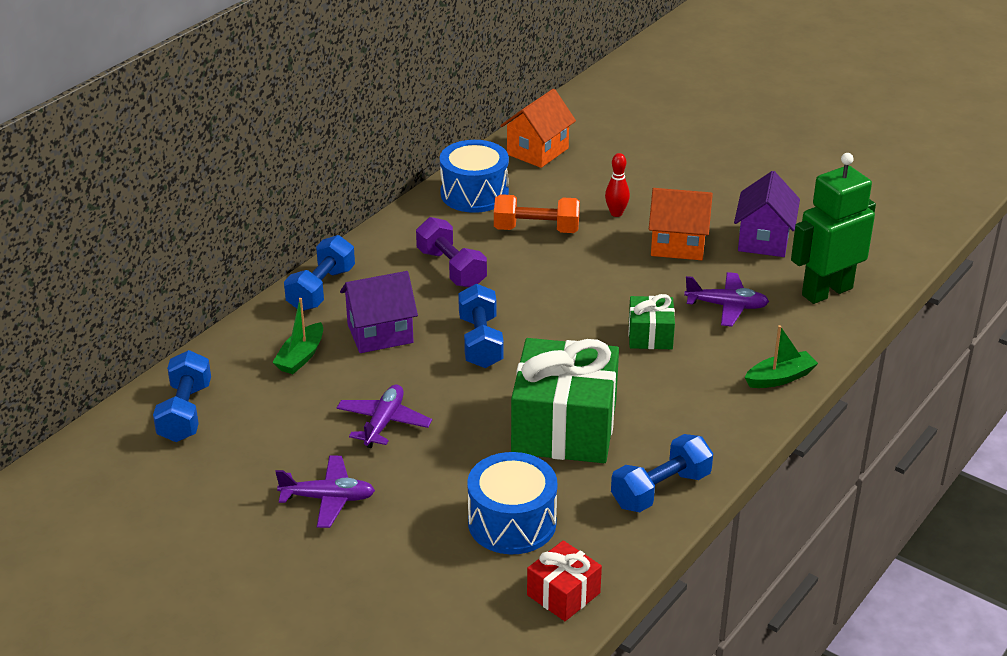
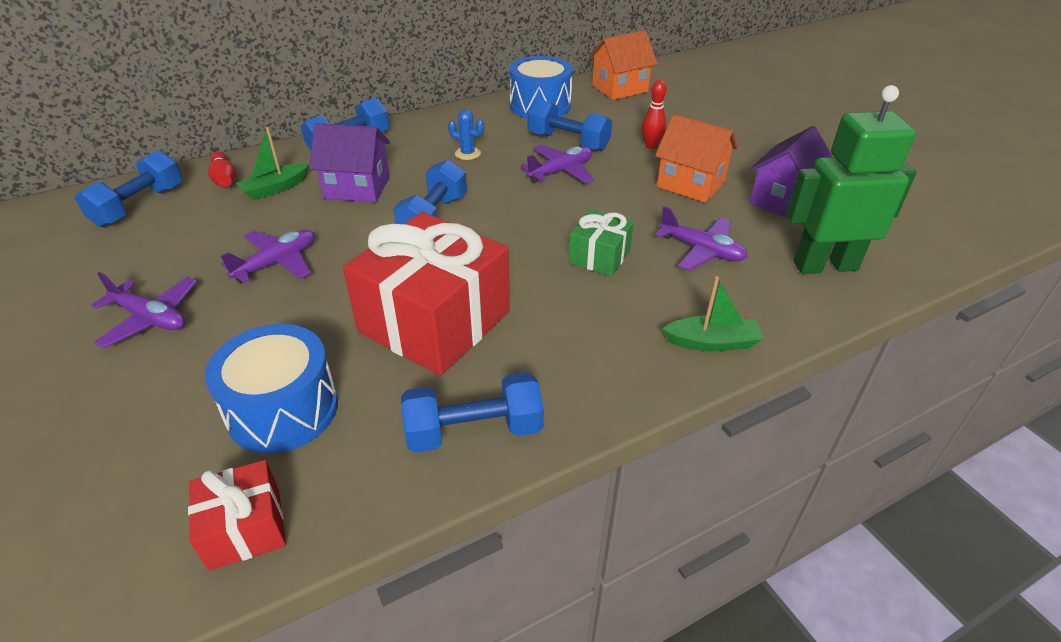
camera: 25 degrees right, 5 degrees up
(238, 362) = (224, 179): none -> red bowling pin
(451, 268) = (467, 153): purple dumbbell -> blue cactus
(536, 229) = (568, 142): orange dumbbell -> blue dumbbell
(555, 264) = (560, 172): none -> purple plane
(564, 427) = (435, 321): green gift -> red gift

